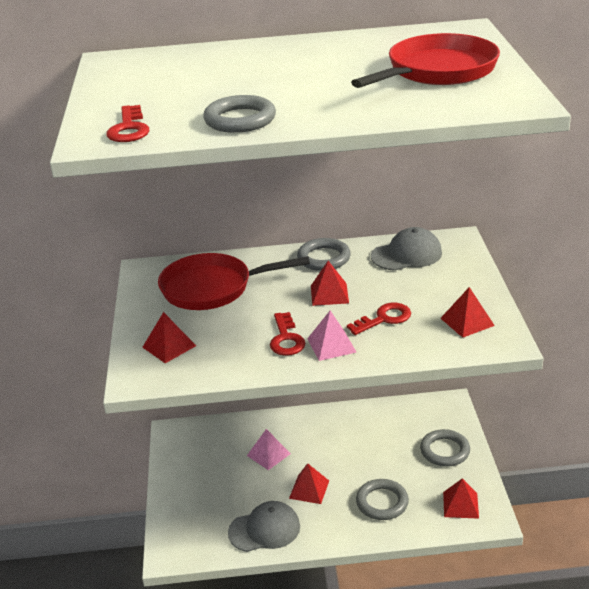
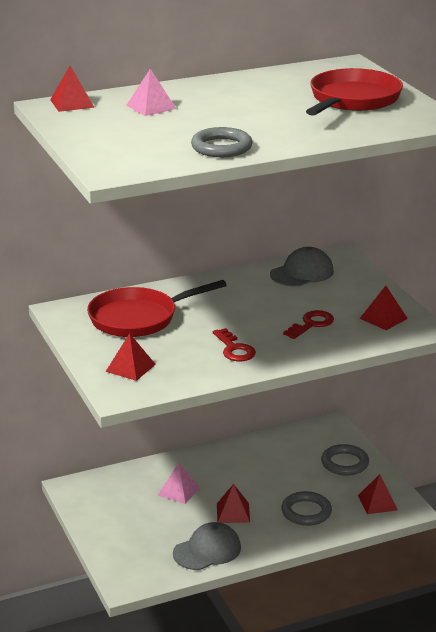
camera: 20 degrees left, 5 degrees down
(129, 129) = (132, 161): red key -> none
(324, 258) = (228, 283): grey ring -> none
(329, 294) = (251, 311): red pyramid -> red pyramid (72, 103)
(331, 345) = (277, 349): pink pyramid -> pink pyramid (151, 107)

